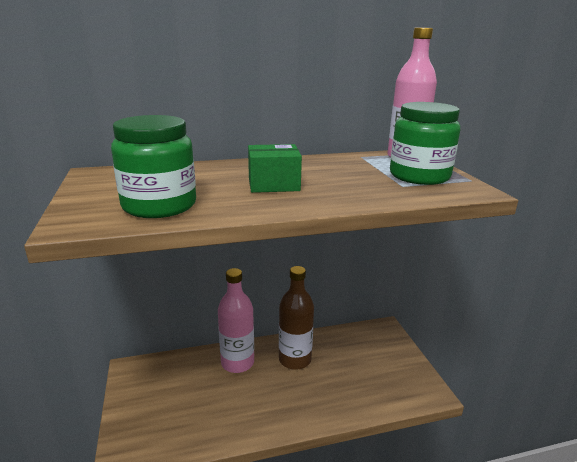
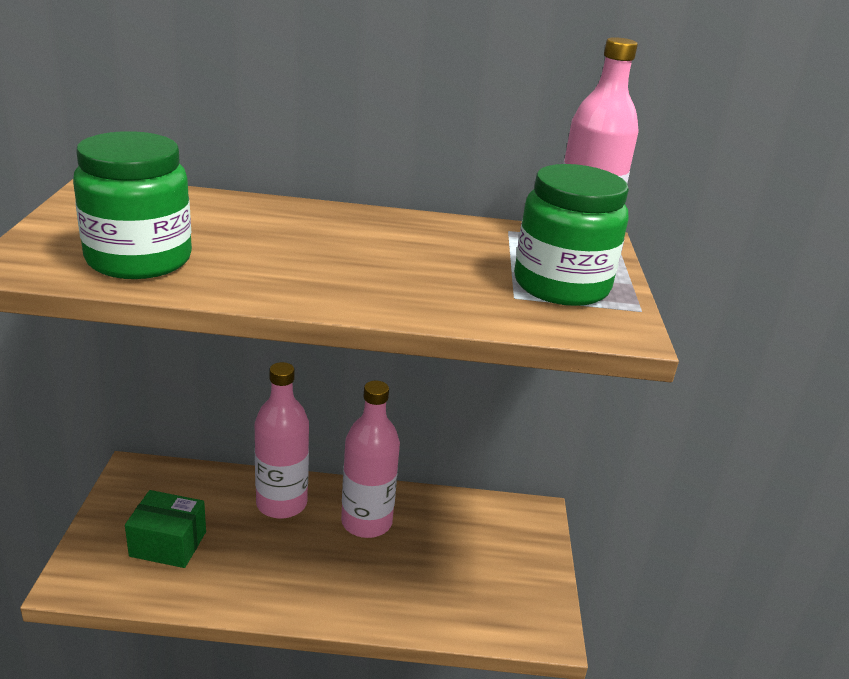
camera: 15 degrees right, 5 degrees up
(273, 184) = (322, 256): green box -> green box (168, 544)
(295, 359) = (366, 522): brown bottle -> pink bottle

